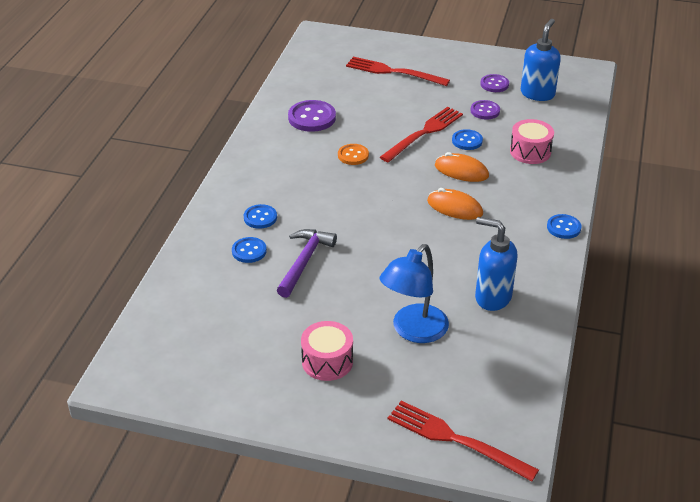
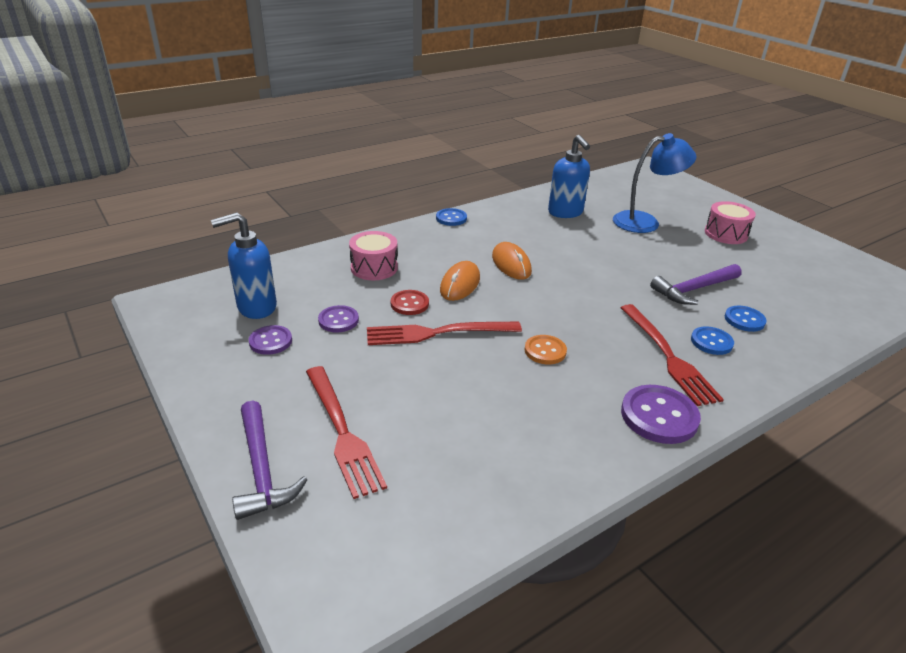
camera: 140 degrees left, 5 degrees down
(312, 118) = (540, 426): purple button -> purple button (659, 416)
(401, 48) = (262, 469): none -> purple hammer
(455, 439) = (672, 182): red fork -> red fork (668, 356)
(461, 171) = (460, 284): orange mouse -> orange mouse turned 45 degrees clockwise
(467, 141) = (409, 304): blue button -> red button

